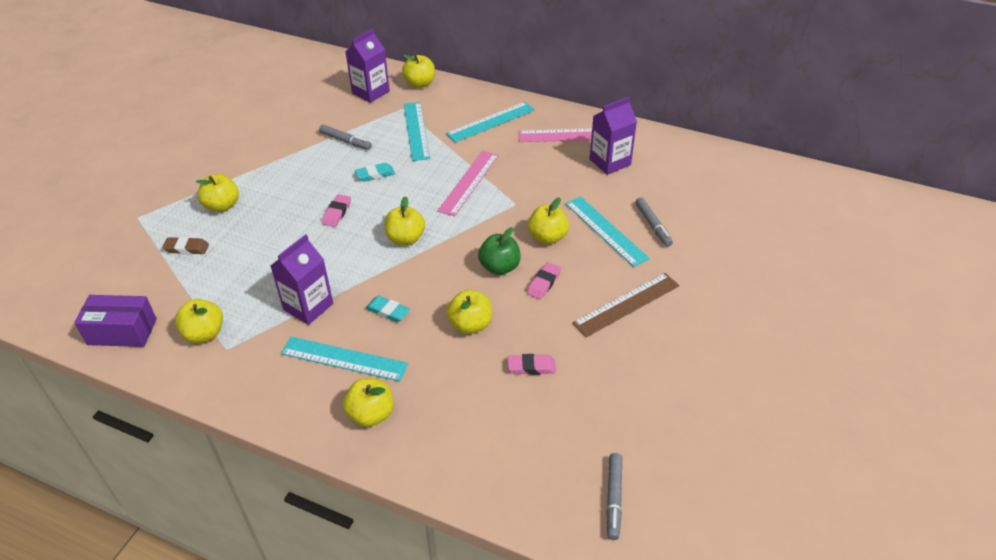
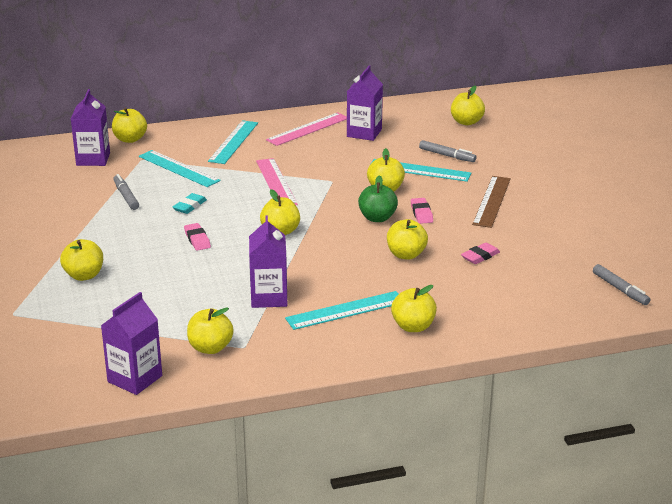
camera: 40 degrees left, 15 degrees down
(122, 332) = (135, 379): purple box -> purple carton
(186, 248) = (99, 311): brown eraser -> none
(345, 141) = (126, 196): grey marker -> grey marker turned 105 degrees counterclockwise
(388, 311) = (335, 273): turquoise eraser -> none
(722, 193) = (466, 122): none -> yellow apple

